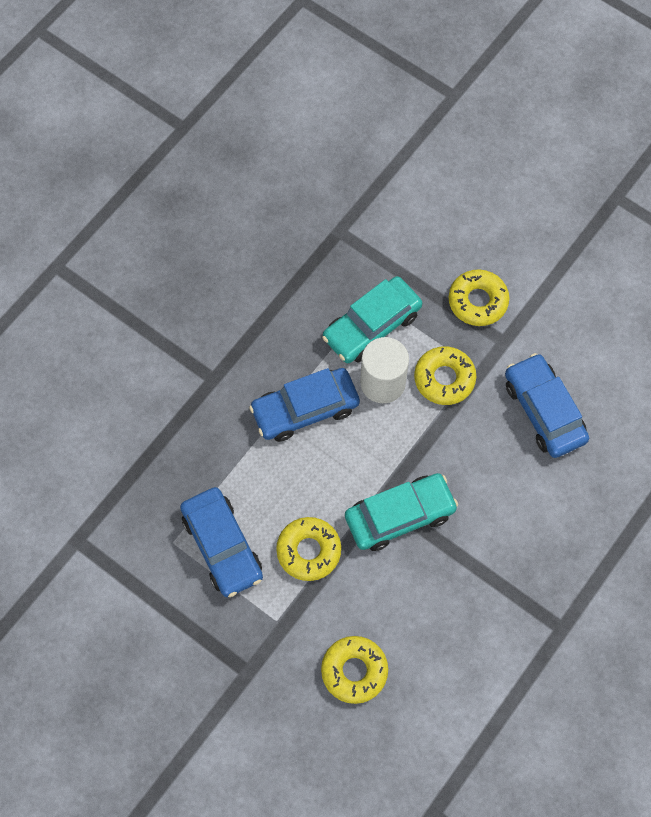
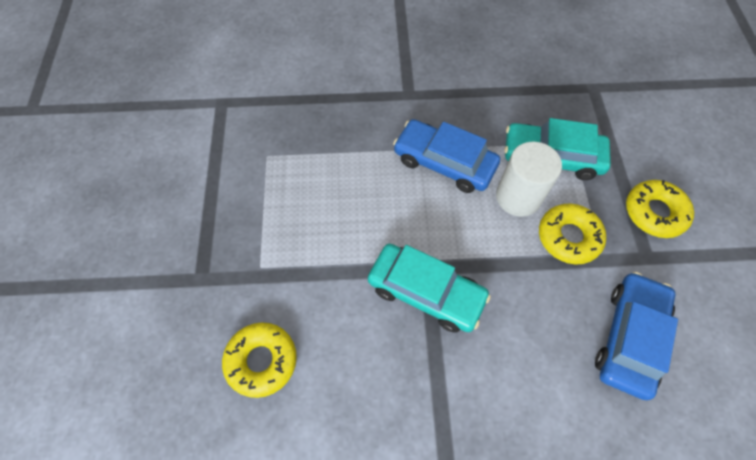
camera: 50 degrees right, 5 degrees down
(222, 546) = (290, 187): blue car -> none
(308, 551) = (336, 247): yellow donut -> none

